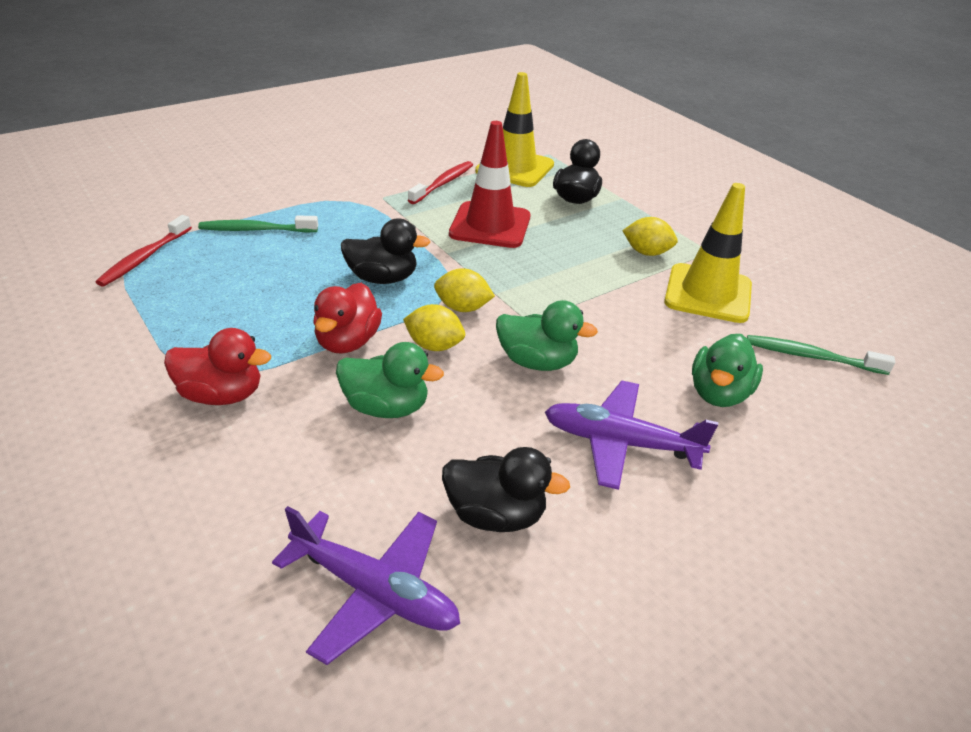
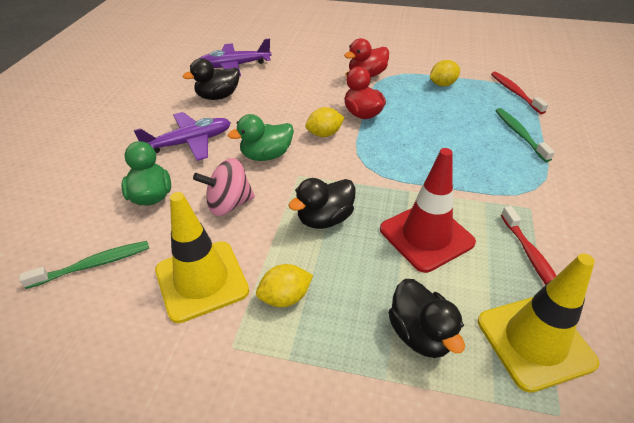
camera: 140 degrees right, 5 degrees up
(256, 230) = (519, 134): green toothbrush -> green toothbrush turned 60 degrees counterclockwise
(382, 278) = (407, 150): black duck -> black duck (325, 219)
(386, 407) = (304, 102): green duck -> none
(462, 308) = (342, 160): yellow lemon -> yellow lemon (442, 84)
(633, 335) = (229, 204): none -> pink spinning top

